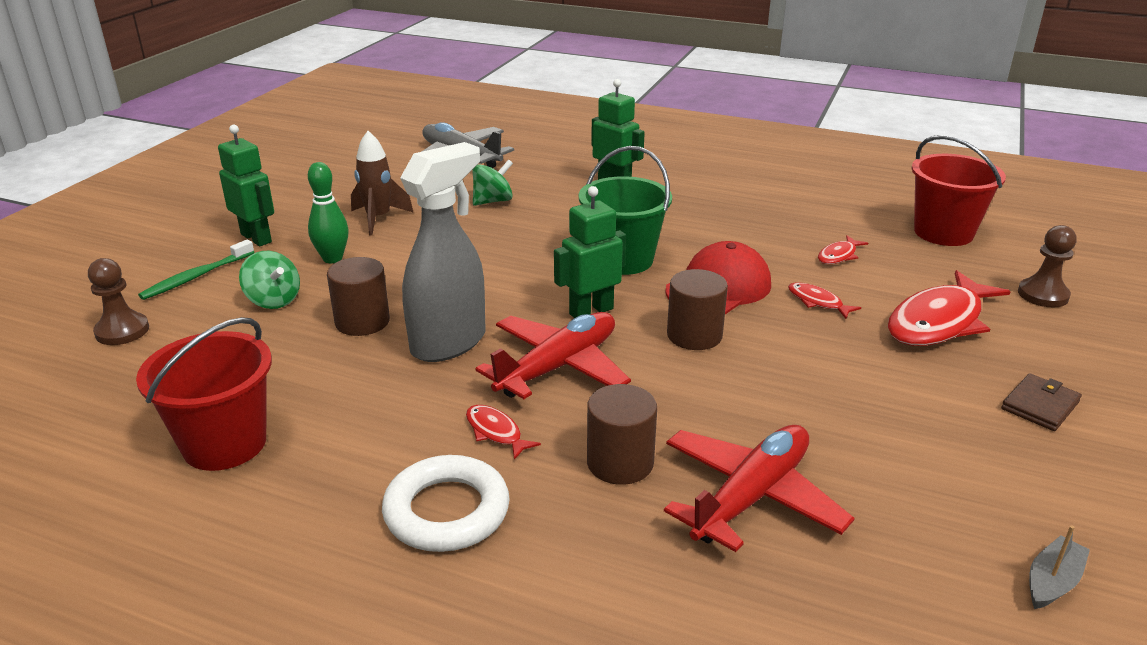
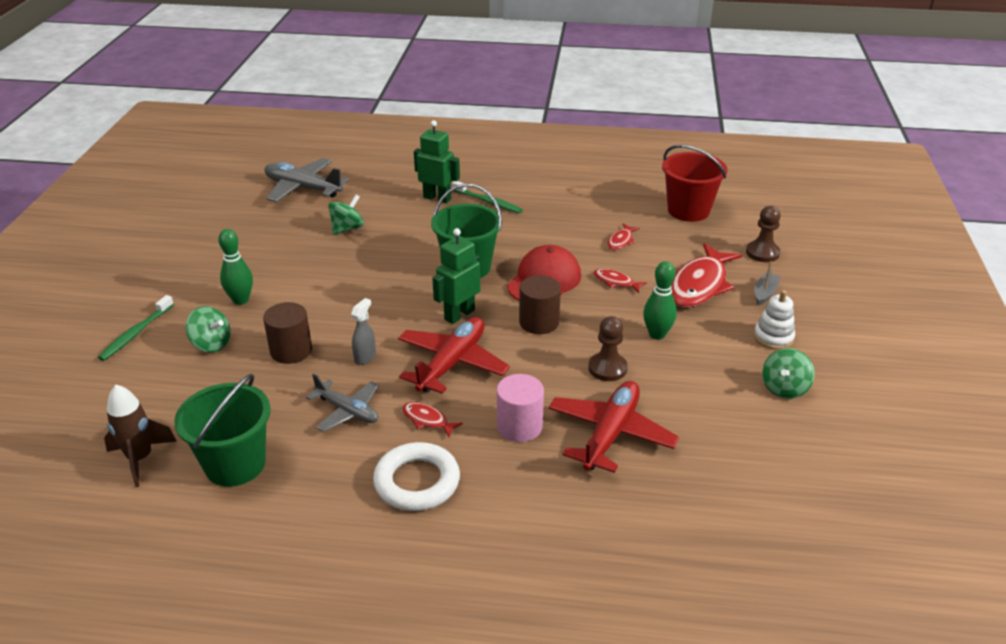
camera: 15 degrees left, 5 degrees up
(122, 331) = (101, 390): brown pawn -> brown pawn (607, 368)
(224, 444) = (235, 464): red bucket -> green bucket
(256, 238) = (167, 290): green robot -> none
(378, 219) = (261, 258): brown rocket -> brown rocket (140, 459)
(397, 403) = (347, 411): none -> grey plane
(449, 343) = (365, 357): grey spray bottle -> grey spray bottle, size x0.43
(620, 462) = (519, 426): brown cylinder -> pink cylinder
(676, 193) = (488, 202): none -> green toothbrush
(859, 375) = (657, 334): none -> green bowling pin
(1040, 405) = (773, 337): brown wallet -> white stacking toy
(1045, 479) = (784, 388): none -> green spinning top
(1052, 582) = (797, 453): grey boat -> grey boat (764, 293)

